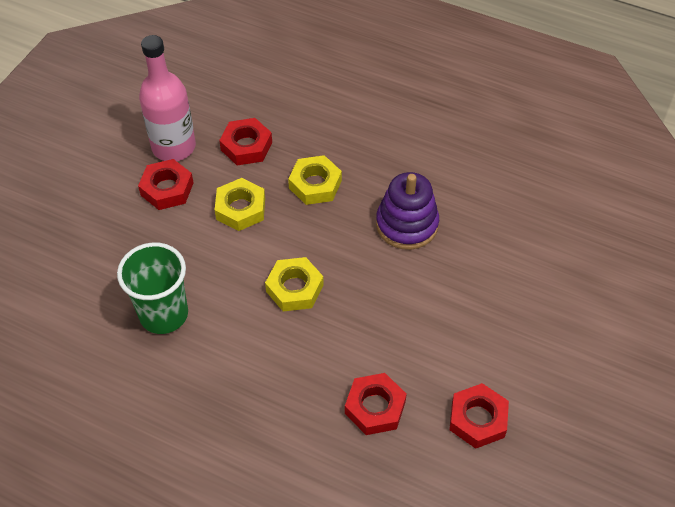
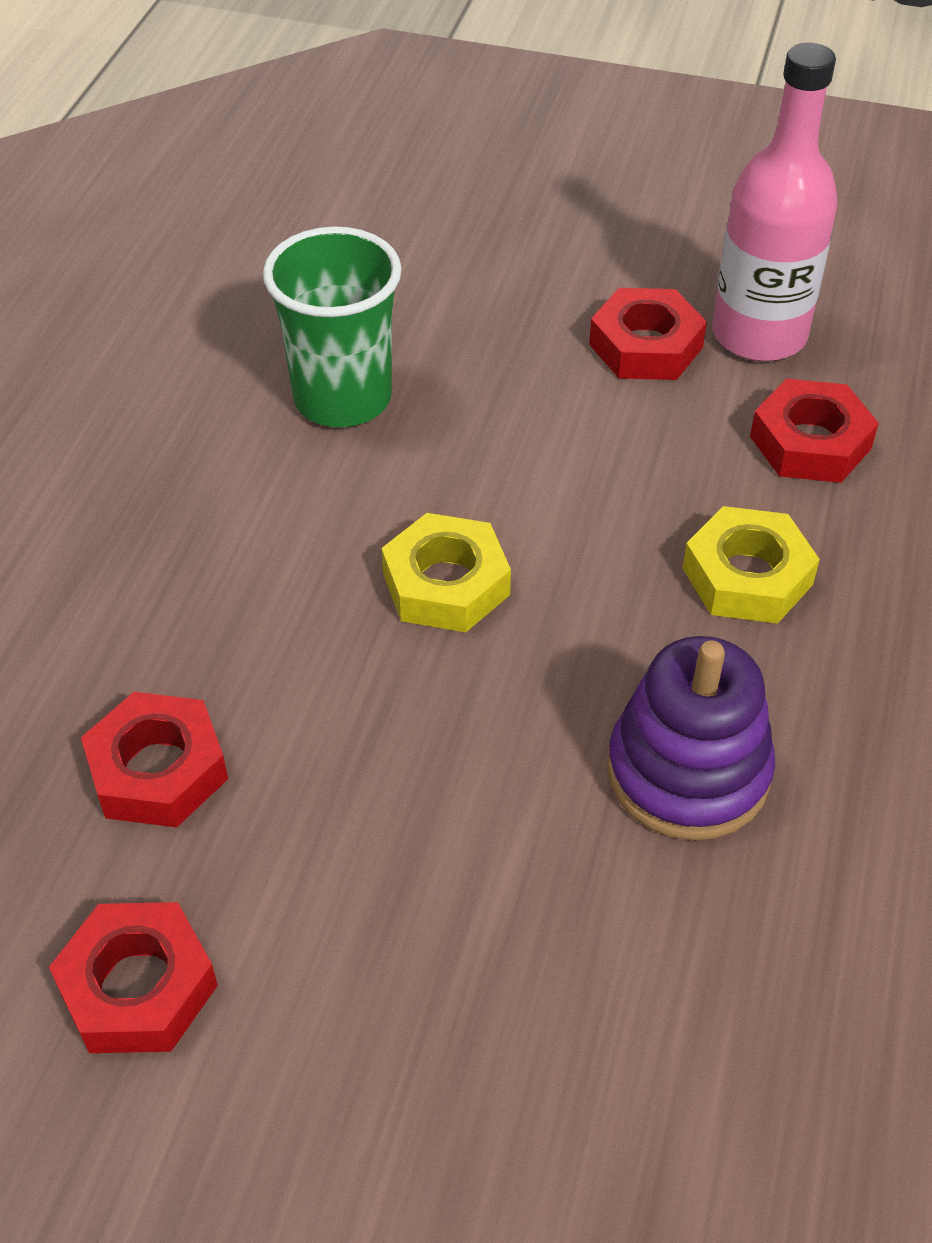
camera: 80 degrees right, 5 degrees down
(240, 209) = (633, 462): yellow nut -> none

